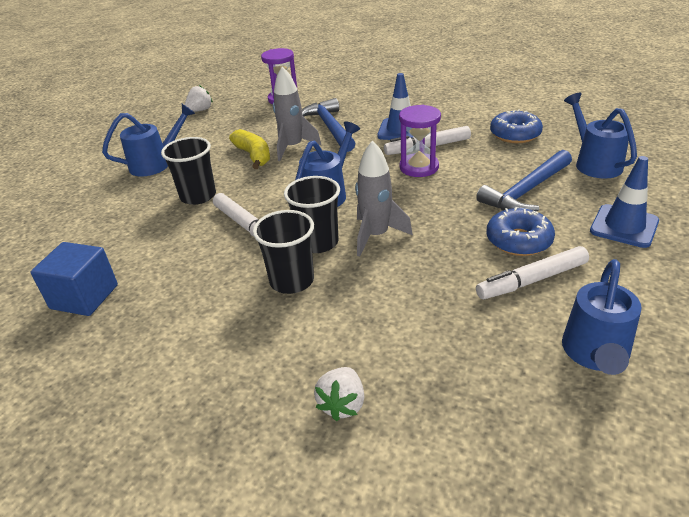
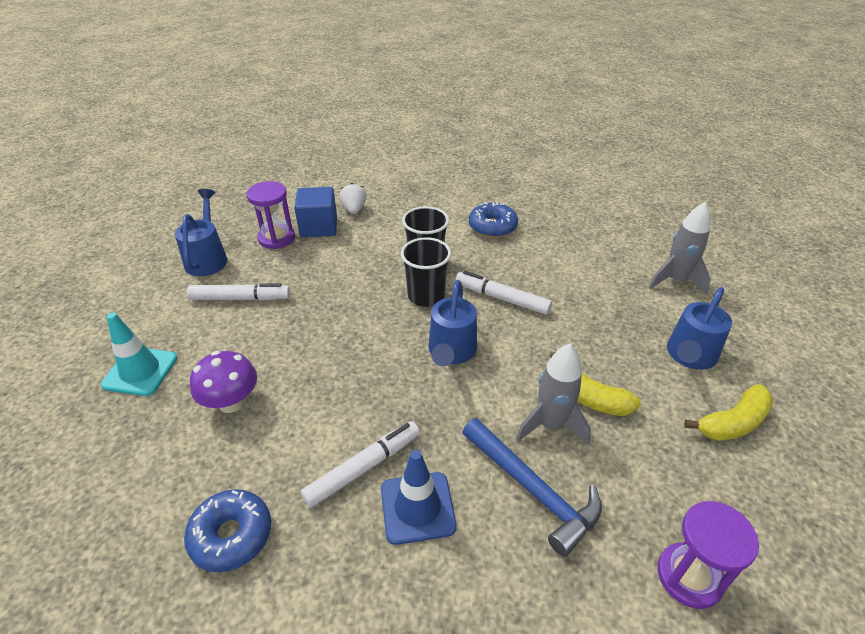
camera: 155 degrees right, 5 degrees up
(84, 297) = (562, 224): blue cube -> blue cube (319, 227)
(184, 134) = (733, 422): none -> yellow banana
(198, 196) = (583, 321): black cup -> none
(200, 110) = (791, 495): white strawberry -> none
(376, 236) = (378, 312): grey rocket -> grey rocket (675, 281)
(419, 167) = (364, 419): purple hourglass -> purple hourglass (276, 238)
(518, 240) = (247, 333): blue donut -> blue donut (492, 227)
(526, 191) = (231, 402): blue hammer -> purple mushroom
(531, 280) = (240, 298): white marker -> white marker turned 45 degrees clockwise
(594, 163) = (130, 480): blue watering can -> none
(624, 226) = (140, 371): blue traffic cone -> turquoise traffic cone

